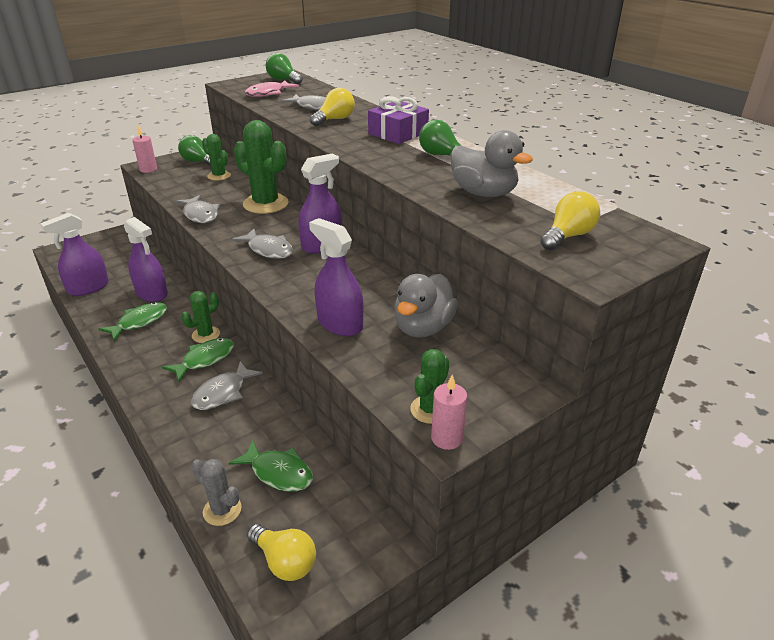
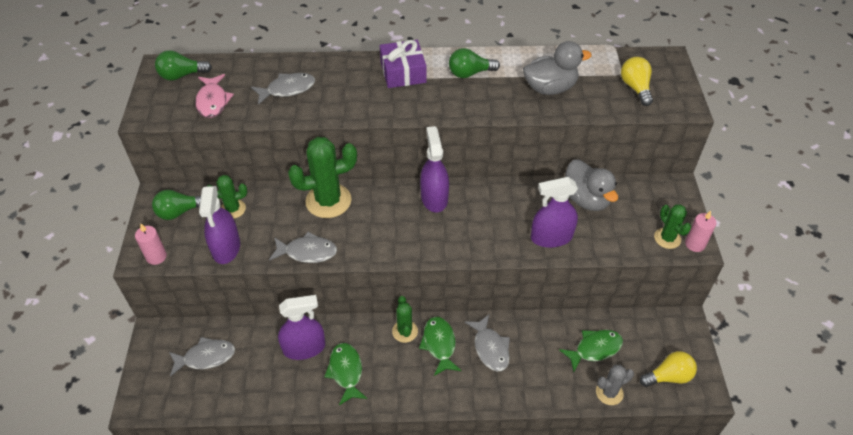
camera: 55 degrees left, 15 degrees up
(88, 288) = (247, 395): purple spray bottle -> purple spray bottle (226, 248)
(268, 250) = (414, 232): grey fish -> grey fish (206, 357)
(335, 120) = (334, 91): yellow light bulb -> none

